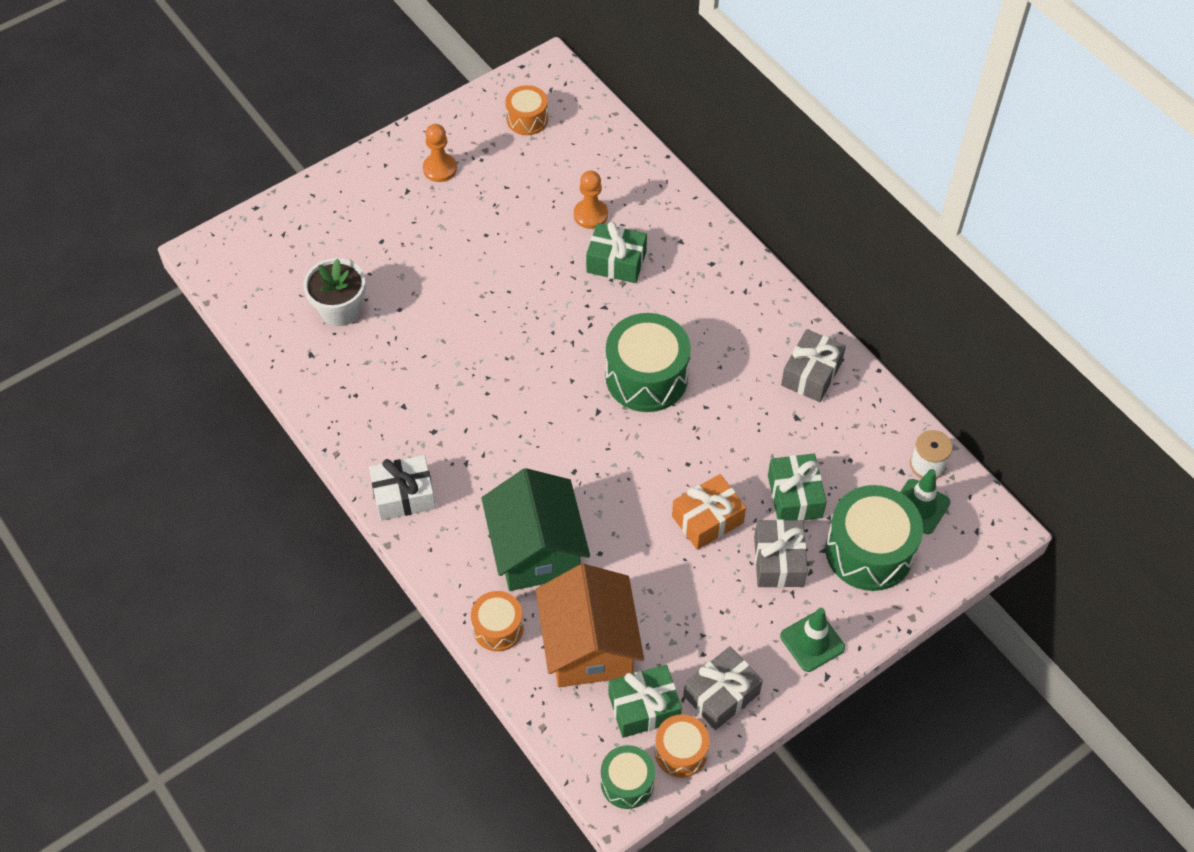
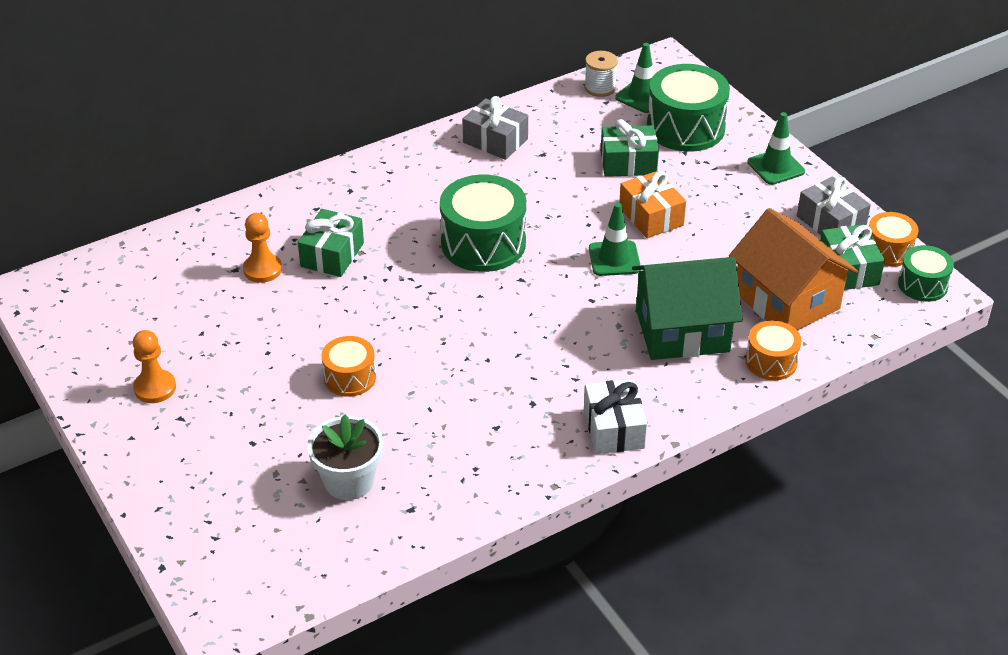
camera: 85 degrees left, 15 degrees down
(527, 119) = (103, 311): orange drum -> orange drum (350, 377)
(589, 645) = (786, 300): orange house -> orange house turned 60 degrees clockwise
(636, 488) = (614, 259): none -> green traffic cone
(778, 561) = (696, 178): grey gift -> none

